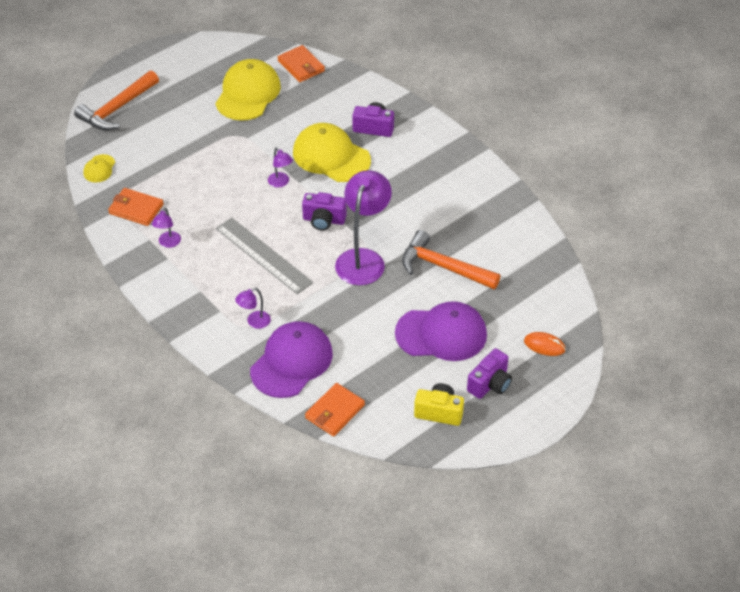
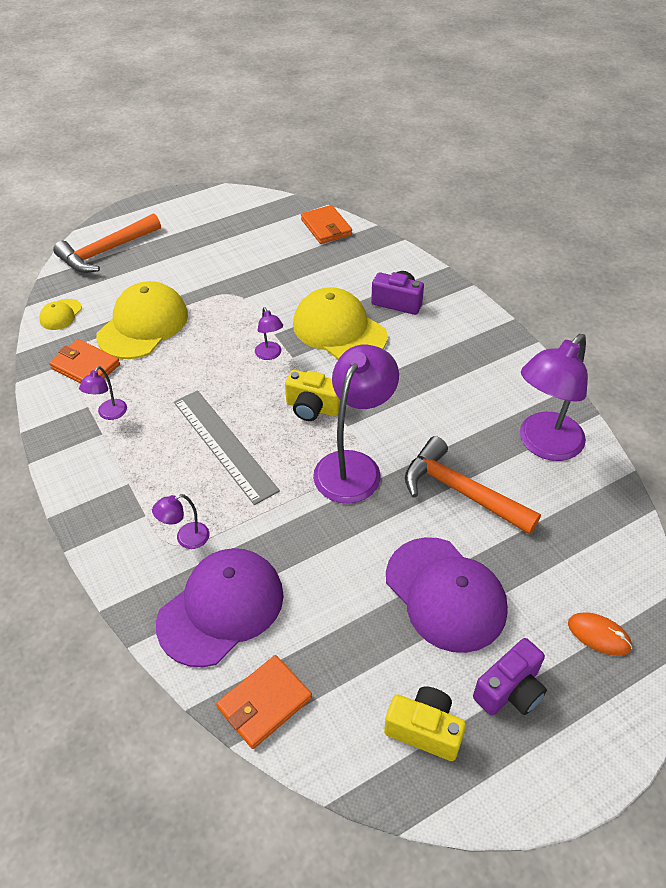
camera: 10 degrees right, 0 degrees up
(248, 93) = (258, 250): yellow cap -> yellow cap (143, 325)
(324, 220) = (313, 408): purple camera -> yellow camera
(441, 334) = (445, 594): purple cap -> purple cap turned 45 degrees clockwise
(499, 227) = (543, 445): none -> purple lamp

